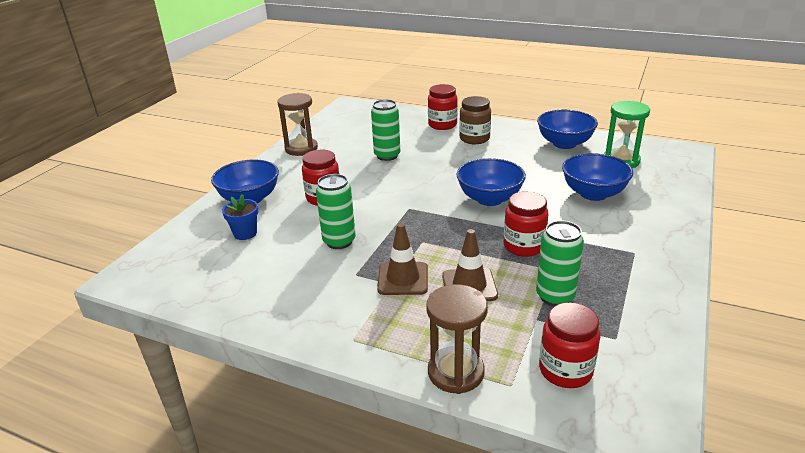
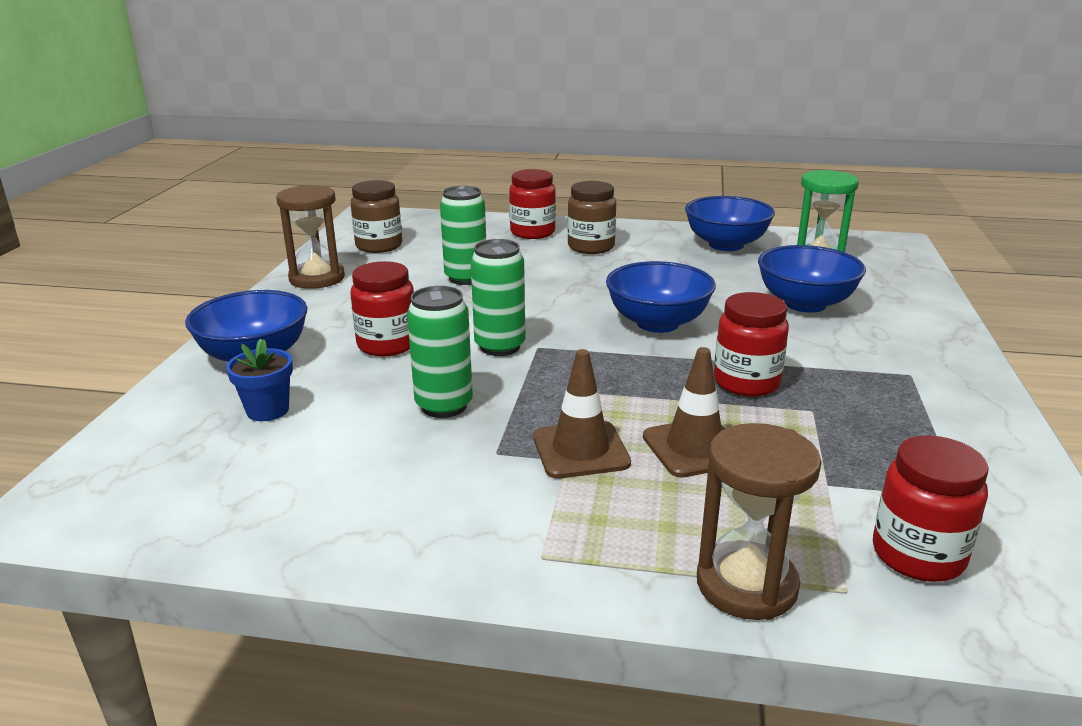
camera: 15 degrees left, 5 degrees down
(345, 128) = (379, 246): none -> brown jar
(555, 296) = (835, 447): green can -> green can (500, 346)

